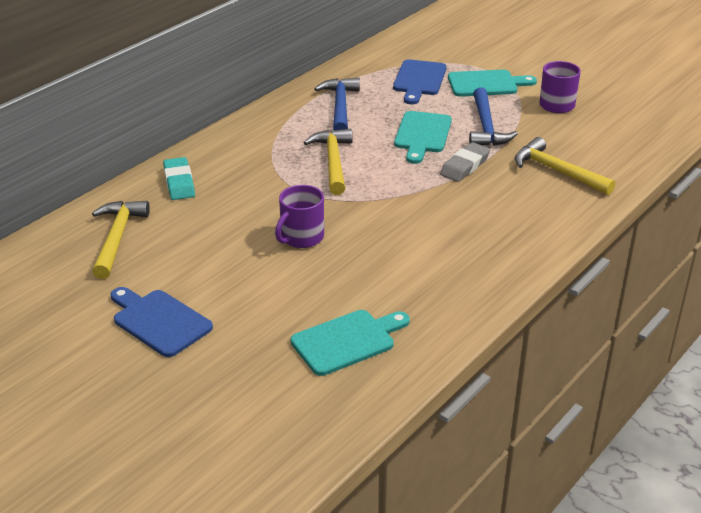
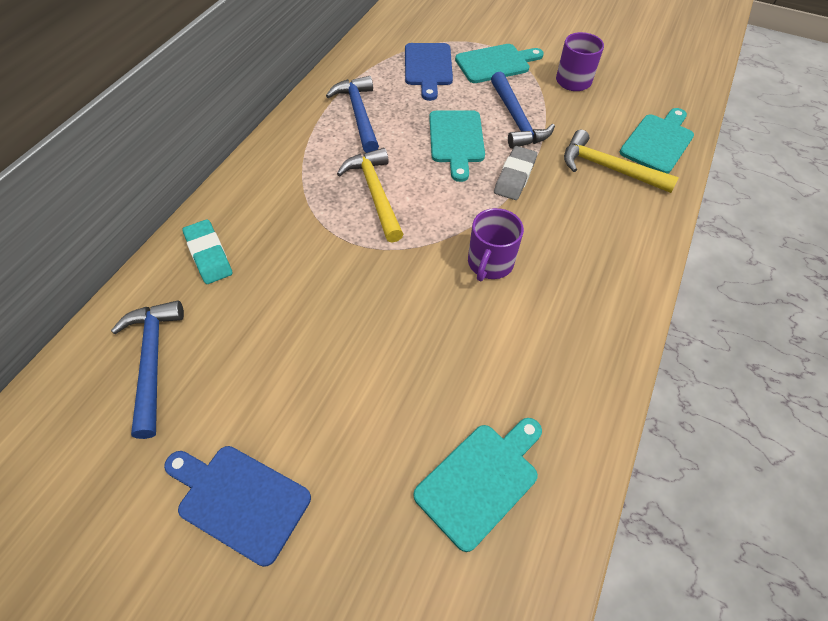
camera: 15 degrees left, 20 degrees up
(117, 238) = (152, 361): yellow hammer -> blue hammer
(301, 237) = (374, 316): purple mug -> purple mug (490, 263)
(617, 158) = (658, 141): none -> turquoise cutting board

